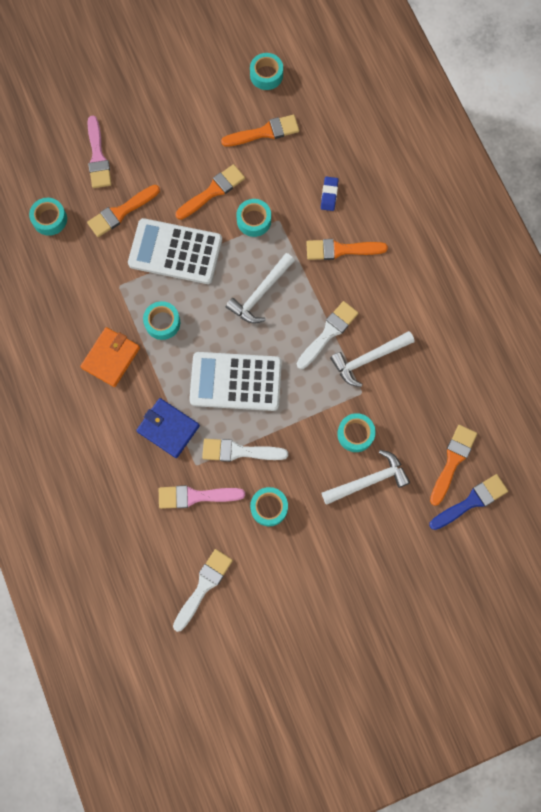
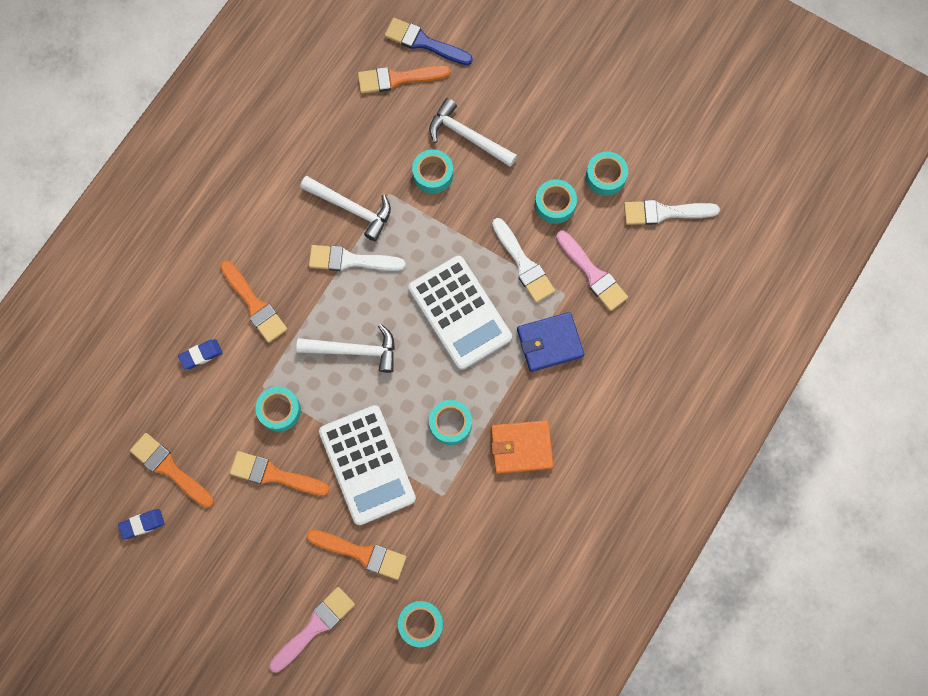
camera: 125 degrees left, 0 degrees up
(168, 428) = (549, 343): blue wallet -> blue wallet turned 75 degrees clockwise
(240, 97) = (142, 524): none -> blue eraser
(266, 75) = (97, 514): turquoise tape -> turquoise tape (605, 176)

